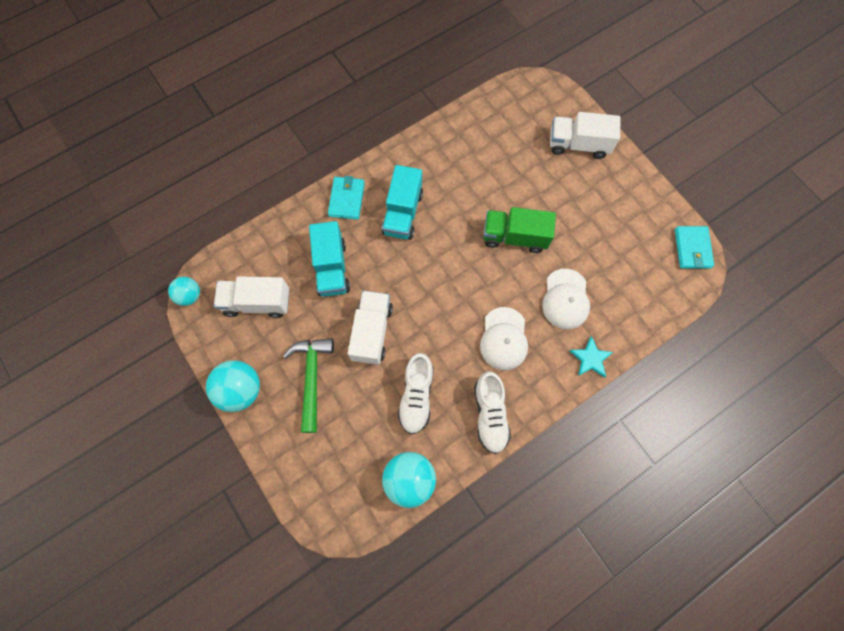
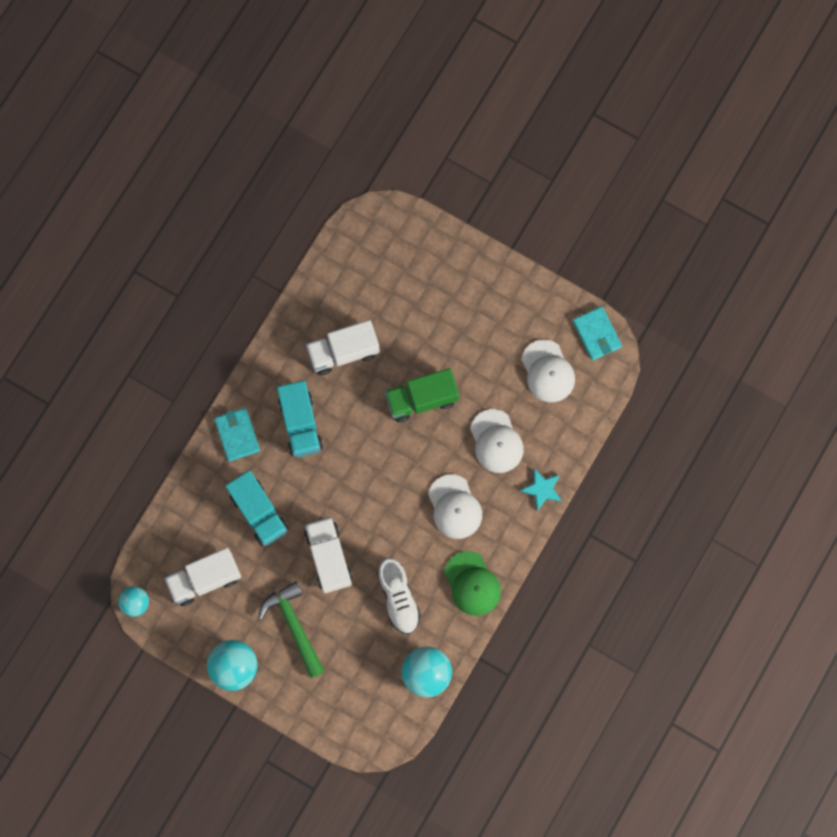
camera: 25 degrees left, 5 degrees up
(490, 415) = (472, 584): white shoe -> green cap
(578, 145) = (443, 269): white truck -> white truck (343, 352)
(636, 260) = (548, 371): none -> white cap

